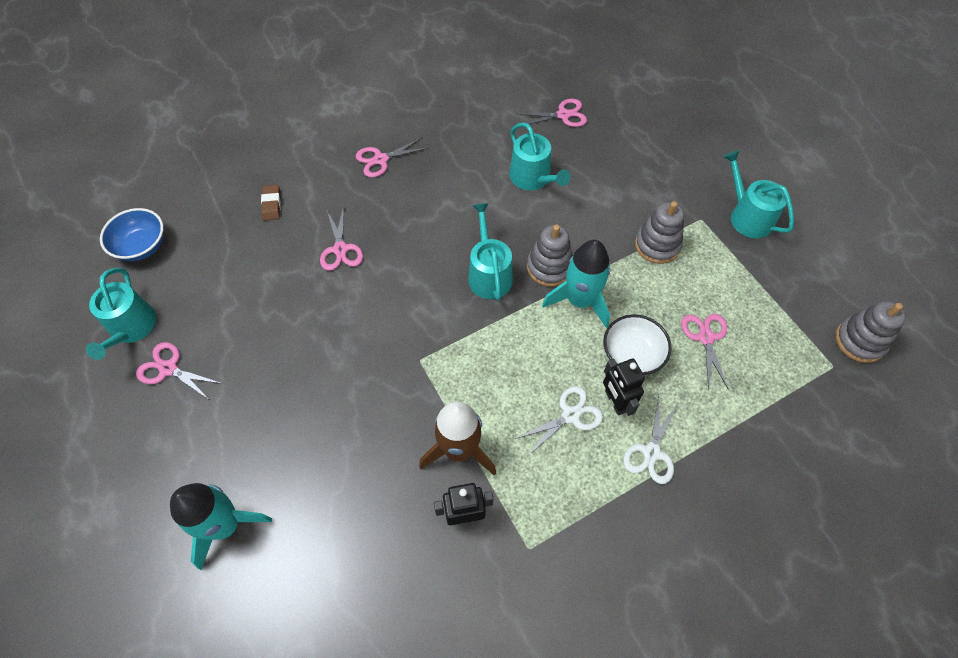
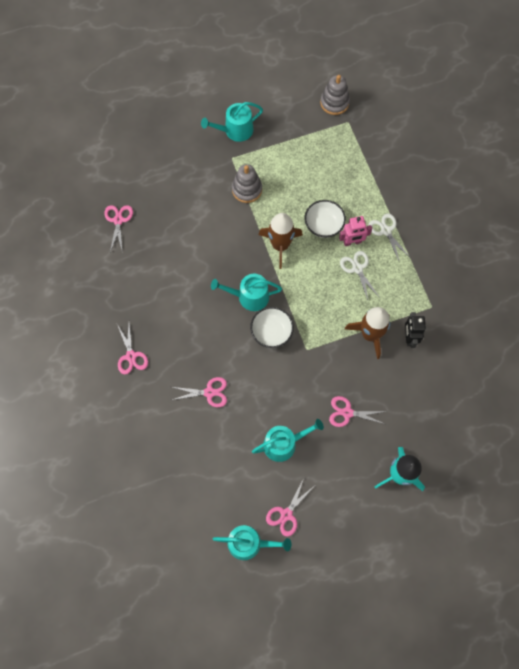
camera: 80 degrees left, 10 degrees up
(142, 246) = (177, 539): blue bowl -> none
(272, 204) = (157, 440): brown eraser -> none
(439, 310) = (271, 332): none -> white bowl
(533, 178) = (174, 253): turquoise watering can -> turquoise watering can (284, 443)
(549, 267) = (251, 258): grey stacking toy -> none
(579, 301) = (280, 245): turquoise rocket -> brown rocket
(615, 401) = (352, 242): black robot -> pink robot
(651, 452) = (386, 231): white scissors -> white scissors turned 150 degrees counterclockwise
(706, 338) = (319, 181): pink scissors -> pink scissors (347, 413)

